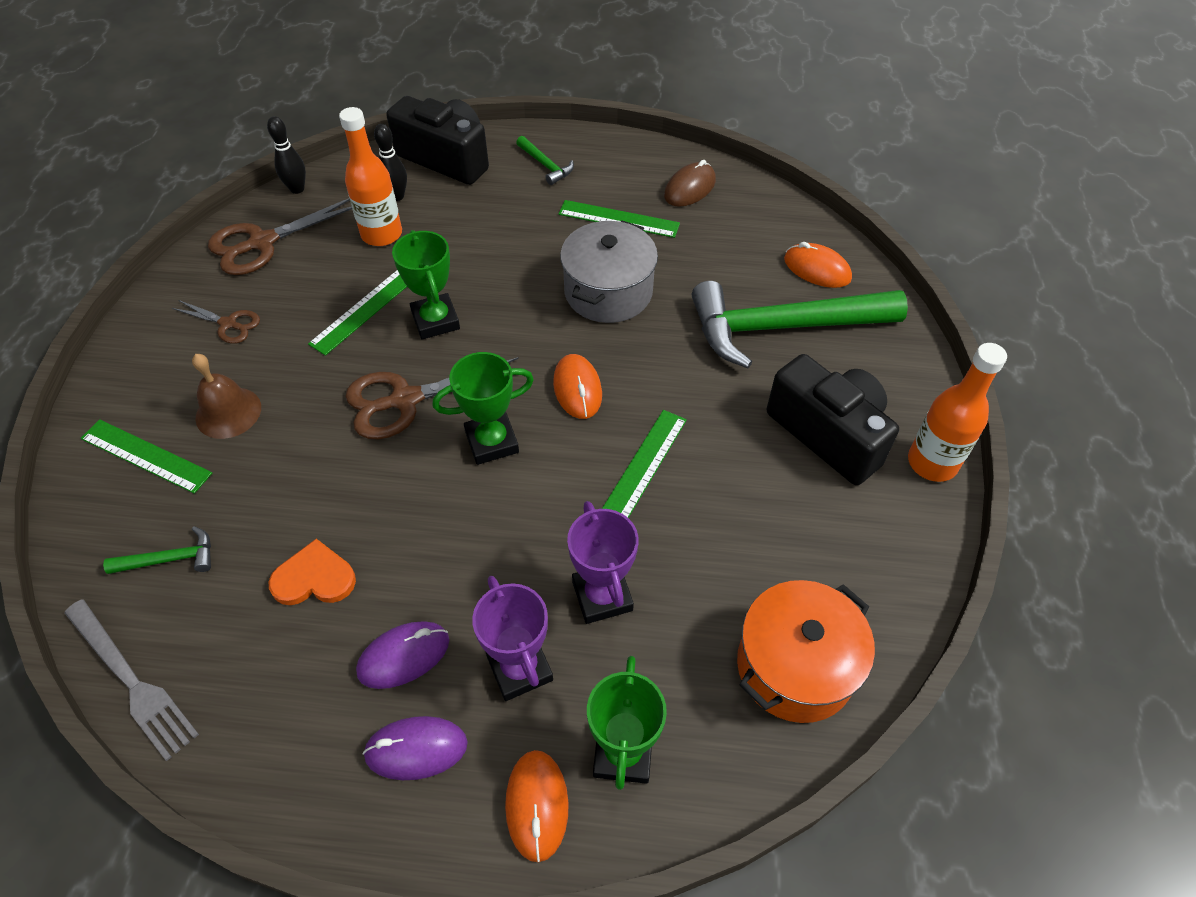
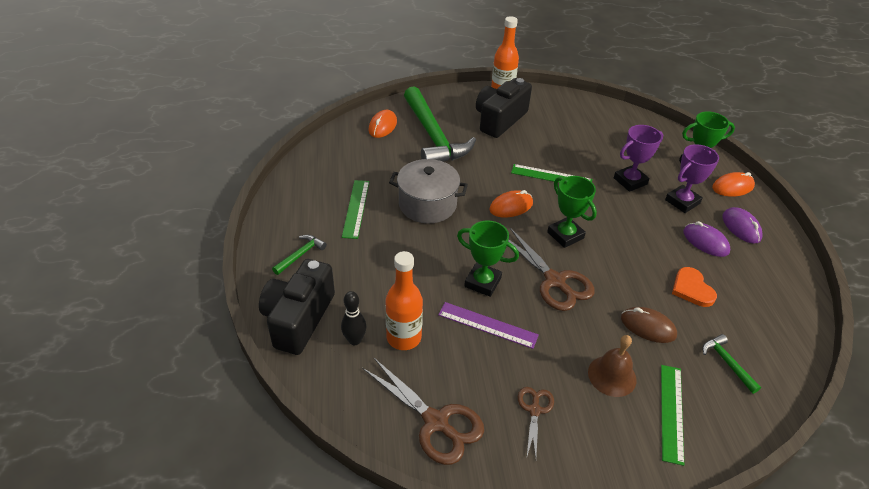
camera: 105 degrees left, 10 degrees down
(131, 680) = (799, 350): grey fork -> none
(297, 189) = (358, 421): black bowling pin -> none
(364, 310) = (487, 325): green ruler -> purple ruler
(435, 320) = (482, 282): green trophy -> green trophy turned 60 degrees clockwise
(690, 188) = (317, 179): brown mouse -> brown mouse (648, 327)
(795, 666) = (625, 126): orange pot -> none

